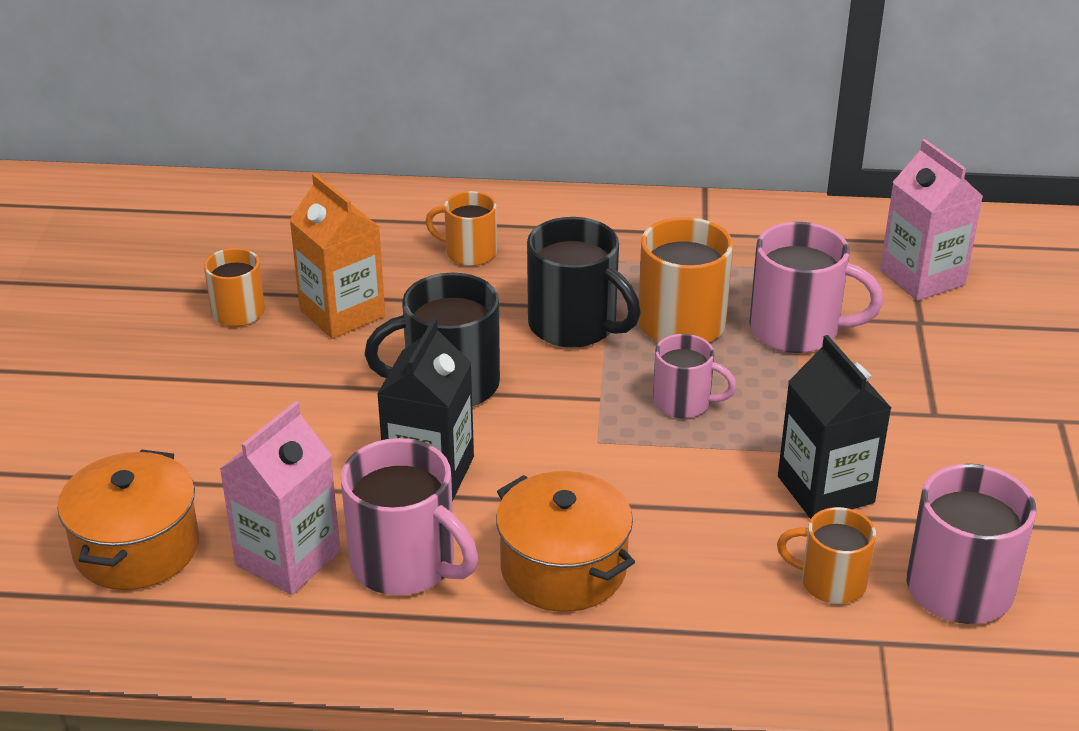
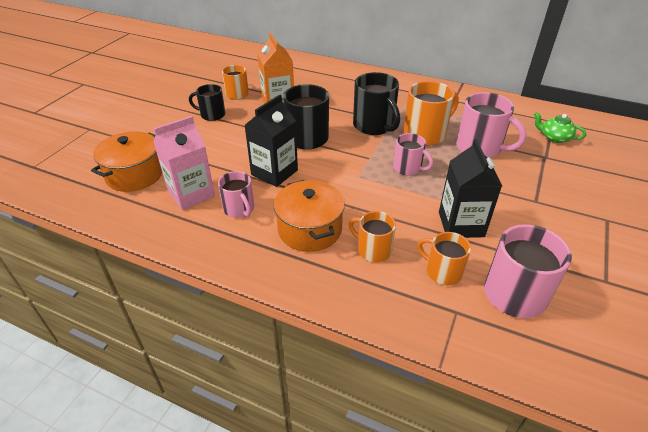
camera: 20 degrees right, 5 degrees up
(213, 374) = (212, 115): none -> black mug
(406, 564) = (239, 209): pink mug -> pink mug, size x0.61
(469, 253) = (344, 89): orange mug -> orange mug (373, 250)
(922, 277) = (554, 138): pink carton -> green teapot

